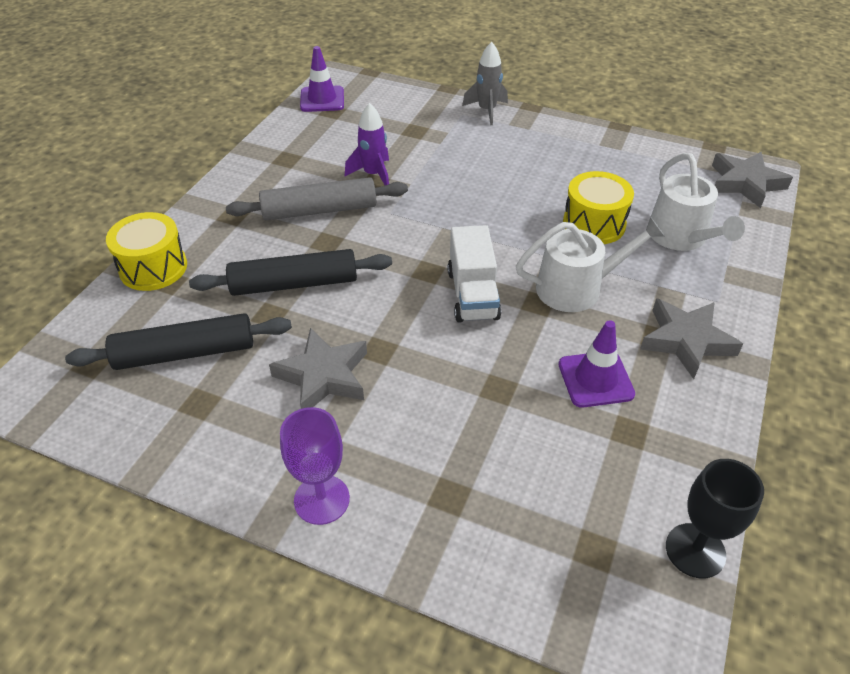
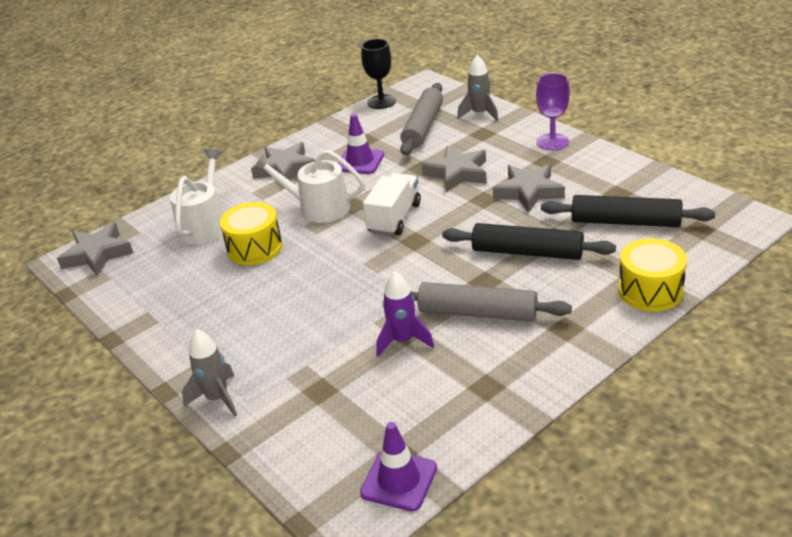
camera: 150 degrees left, 10 degrees down
(439, 388) = (457, 173): none -> grey star
(483, 556) = (480, 114): none -> grey rocket
(560, 488) = (423, 127): none -> grey rolling pin

